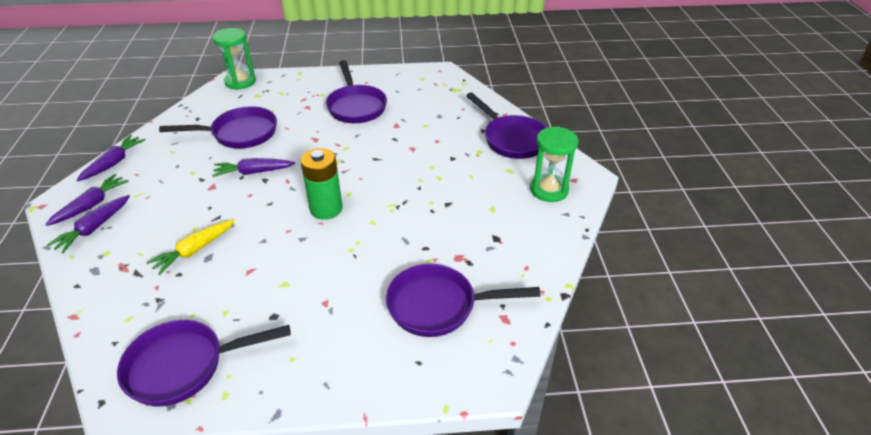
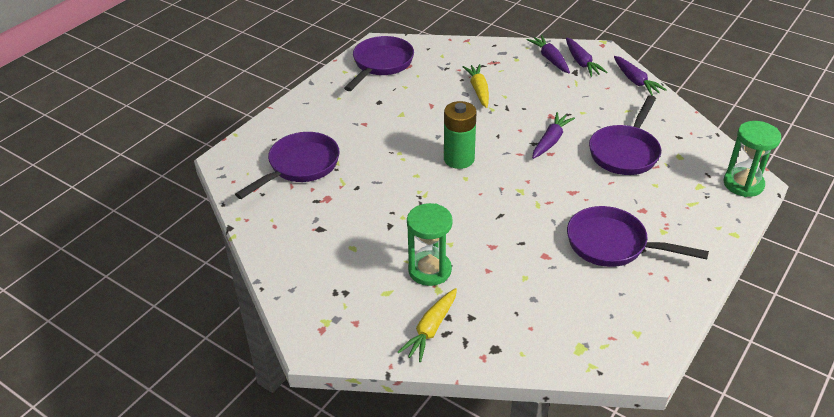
camera: 130 degrees right, 0 degrees up
(512, 139) = (431, 329): purple pan -> yellow carrot
(549, 190) = (330, 300): green hourglass -> green hourglass (429, 270)

